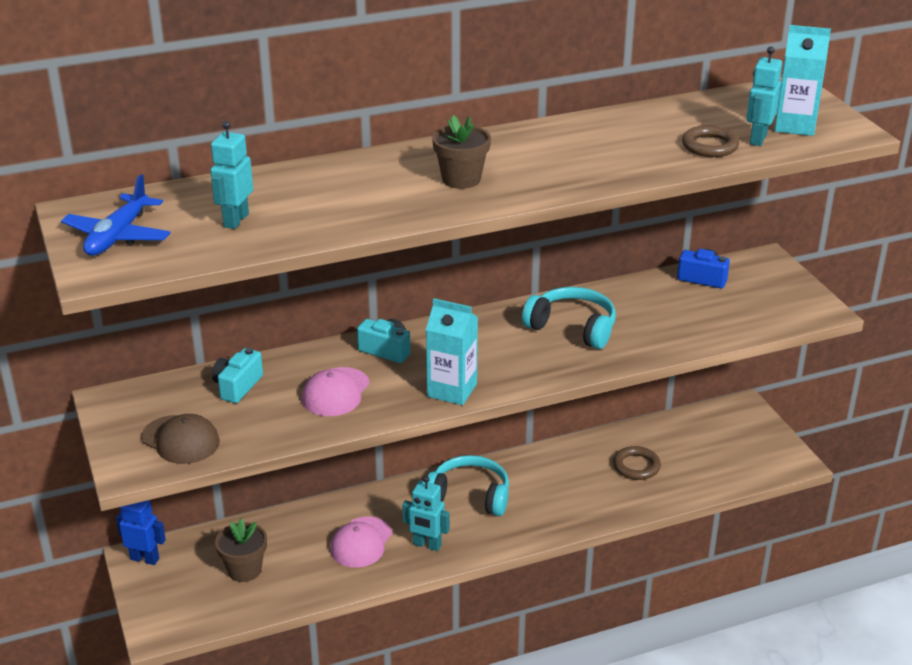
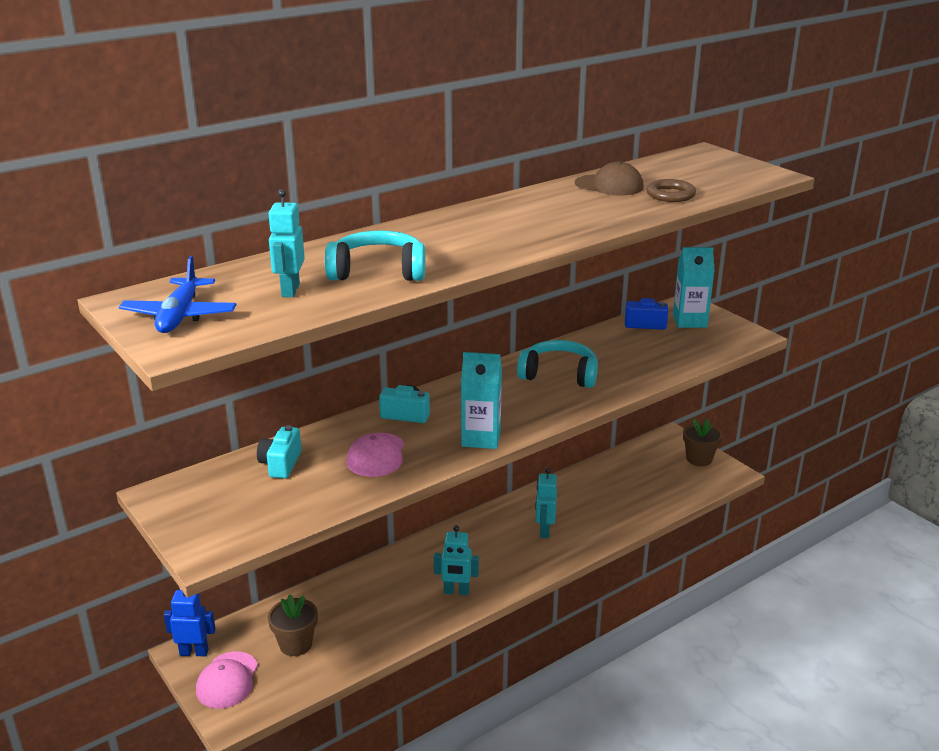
camera: 15 degrees left, 5 degrees down
(180, 440) = (245, 518): brown cap -> brown cap (609, 185)
(361, 542) = (396, 600): pink cap -> pink cap (227, 680)
(461, 179) = (479, 238): brown flower pot -> brown flower pot (699, 459)
(469, 496) = (477, 544): turquoise headphones -> turquoise headphones (378, 271)
(636, 466) = (607, 496): brown ring -> none
(757, 139) = (705, 186): turquoise robot -> turquoise robot (544, 531)
(795, 125) = (726, 175): turquoise carton -> turquoise carton (689, 321)

